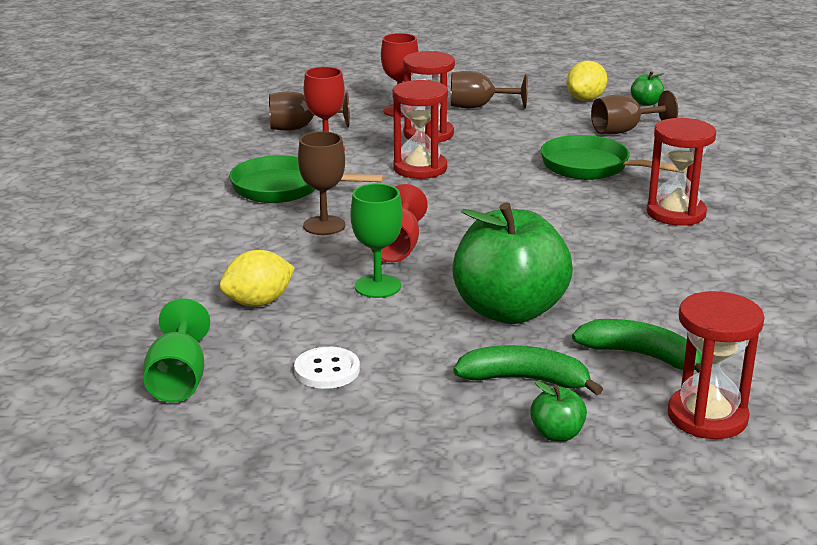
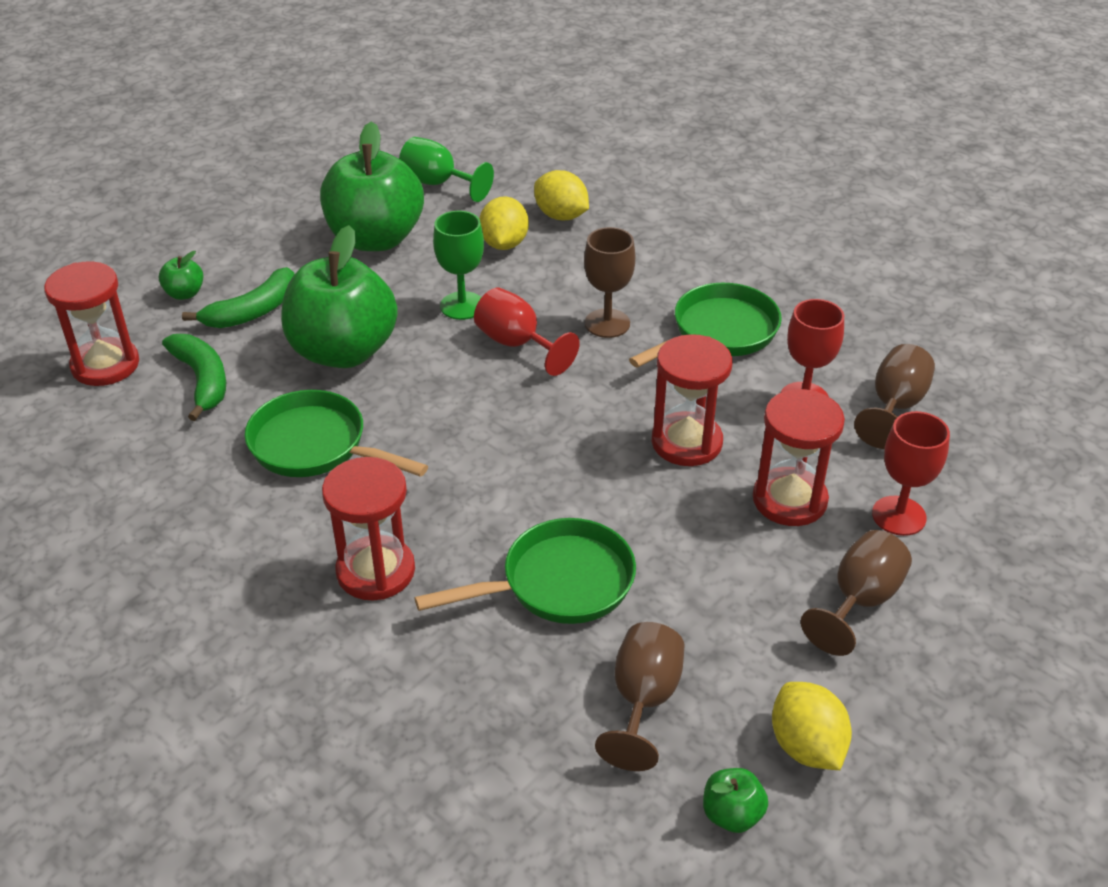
camera: 125 degrees right, 15 degrees up
(178, 293) = (561, 216): none -> yellow lemon
(327, 370) = (375, 239): white button -> green apple
(621, 275) = (316, 446): none -> green pan
(641, 356) = (202, 380): green banana -> green banana turned 90 degrees counterclockwise

